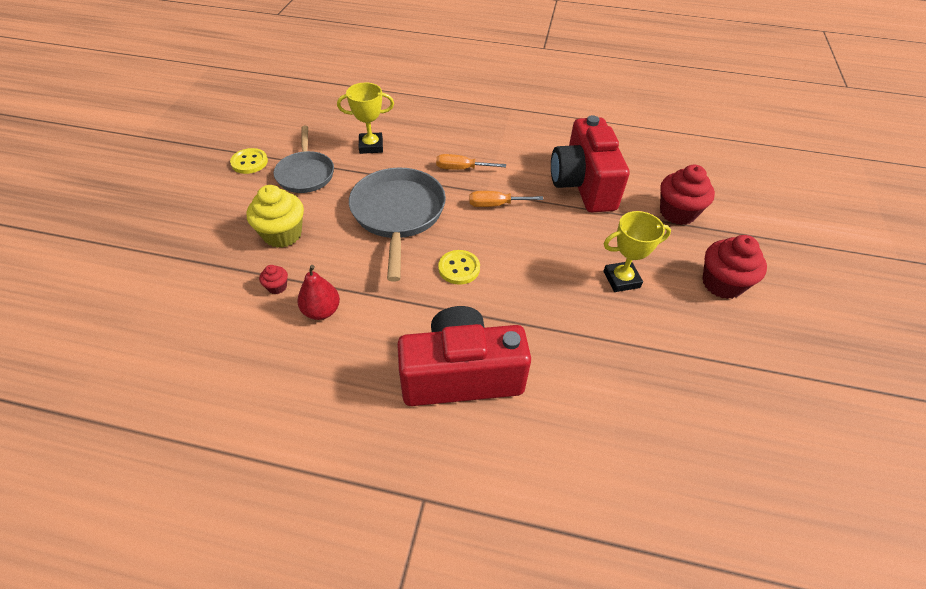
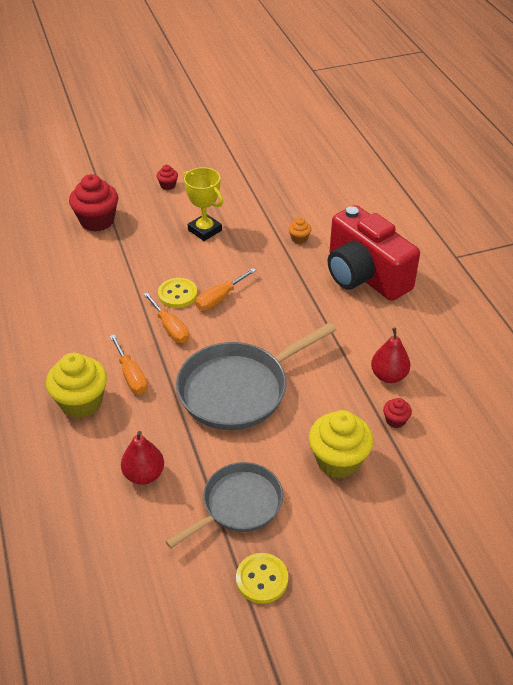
camera: 120 degrees left, 5 degrees down
(371, 146) = (144, 475): yellow trophy -> red pear
(457, 141) = (81, 402): none -> yellow cupcake
(459, 268) = (270, 318): yellow button -> yellow button (177, 294)
(510, 247) = (219, 298): none -> orange screwdriver
(562, 350) = (299, 238): none -> orange cupcake
(583, 184) = (95, 283): red camera -> none
(722, 283) = (168, 185): red cupcake -> red cupcake, size x0.47

